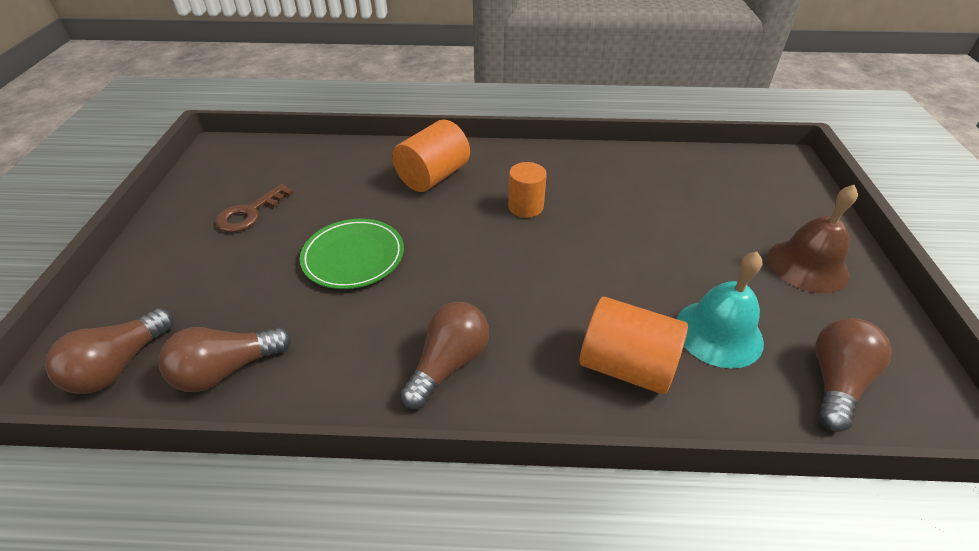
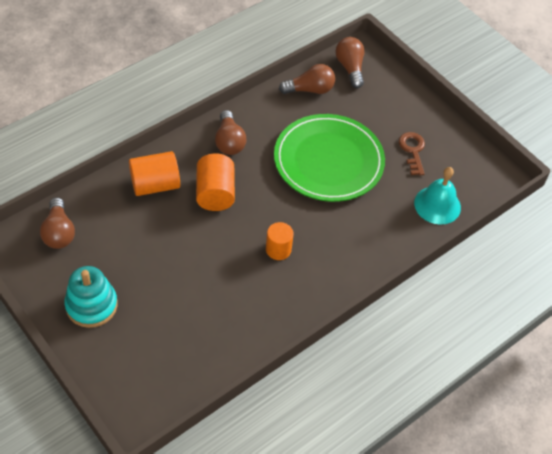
camera: 135 degrees right, 10 degrees up
(227, 369) = (310, 89): brown light bulb -> brown light bulb turned 60 degrees clockwise
(353, 256) = (328, 161): green plate -> green plate, size x1.77
(433, 176) = (355, 238): orange cylinder -> orange cylinder (215, 193)
(718, 333) = (122, 227): turquoise bell -> turquoise bell (437, 205)
(807, 265) = (91, 305): brown bell -> turquoise stacking toy

